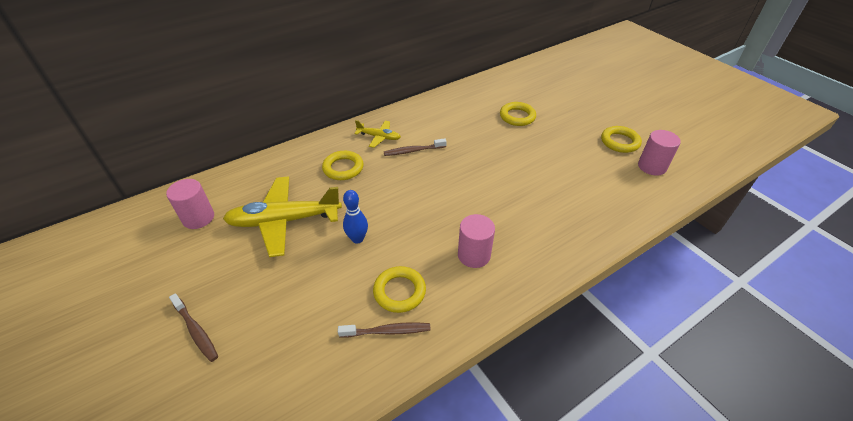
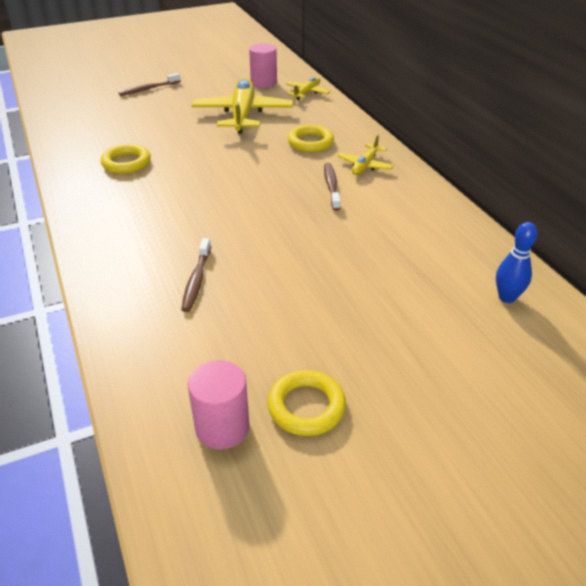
camera: 100 degrees right, 5 degrees down
(234, 181) = (307, 93): none -> yellow plane
(357, 239) = (201, 146): blue bowling pin -> blue bowling pin (507, 297)
(387, 331) = (91, 155): brown toothbrush -> brown toothbrush (196, 280)
(474, 255) = (142, 206): pink cylinder -> none
(517, 116) = (404, 290): yellow ring -> none

